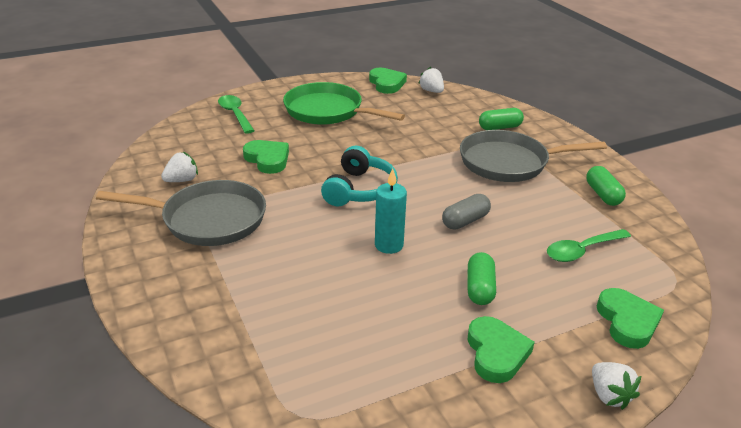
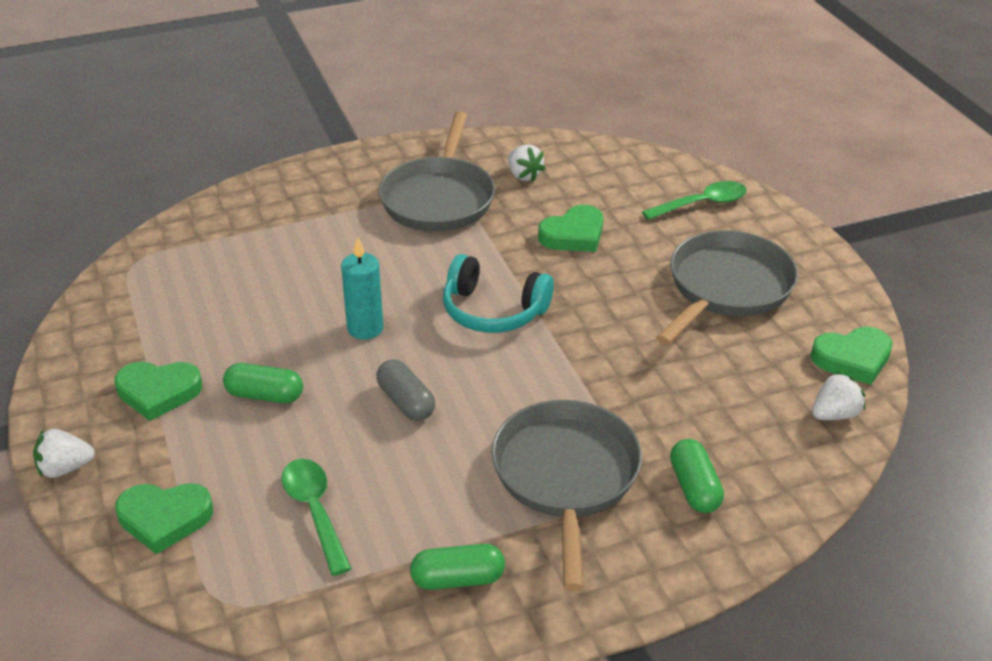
camera: 95 degrees right, 5 degrees up
(328, 111) = (726, 288): green pan -> grey pan

